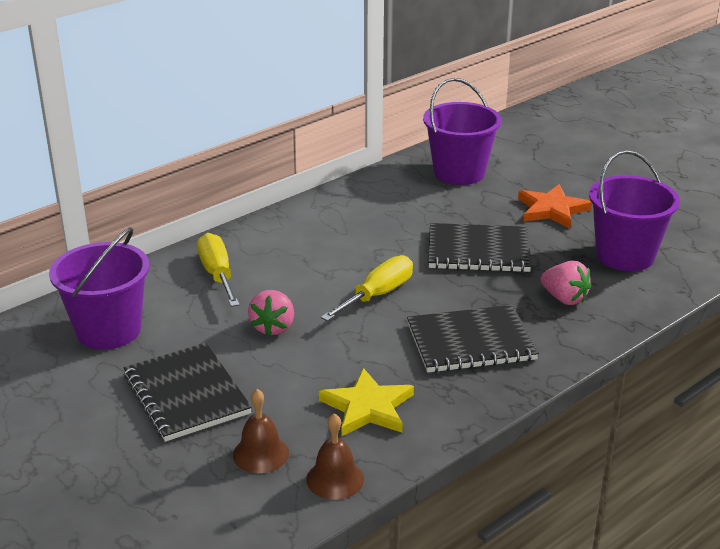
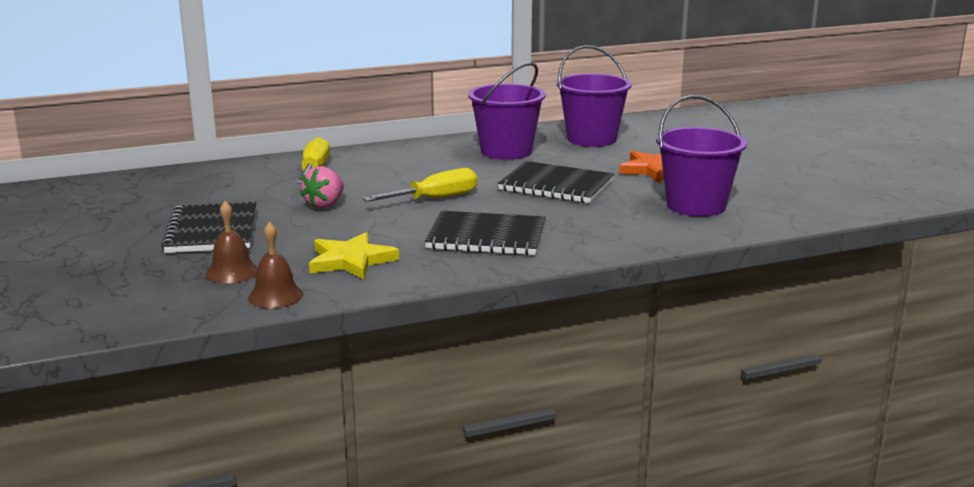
camera: 20 degrees right, 10 degrees down
(108, 330) = (193, 189): purple bucket -> purple bucket (506, 151)
(564, 298) = (605, 223): pink strawberry -> none

